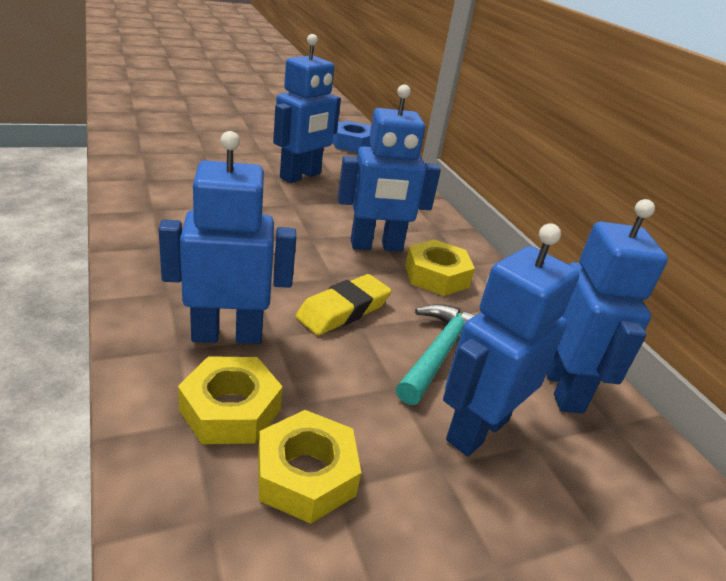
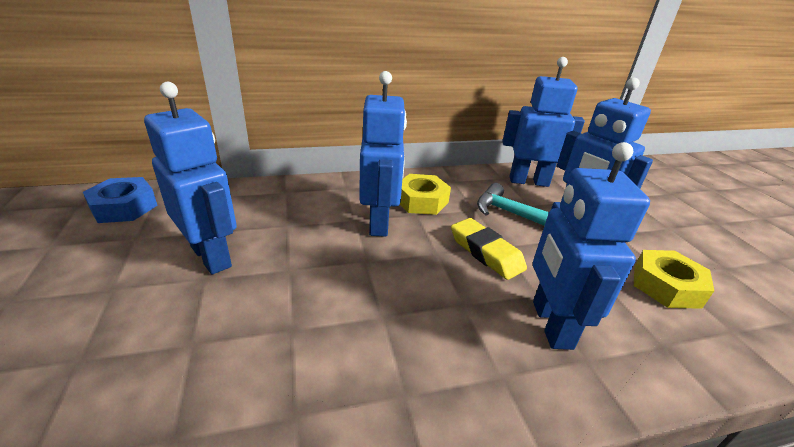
camera: 80 degrees left, 0 degrees up
(230, 410) = (637, 322): yellow nut -> none

